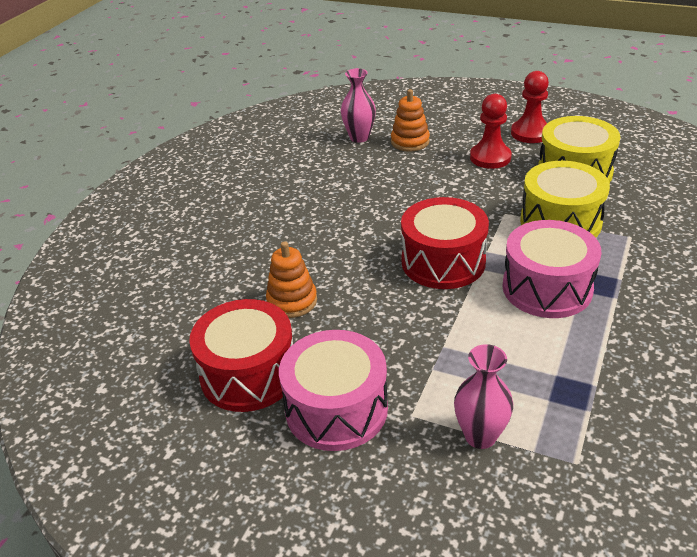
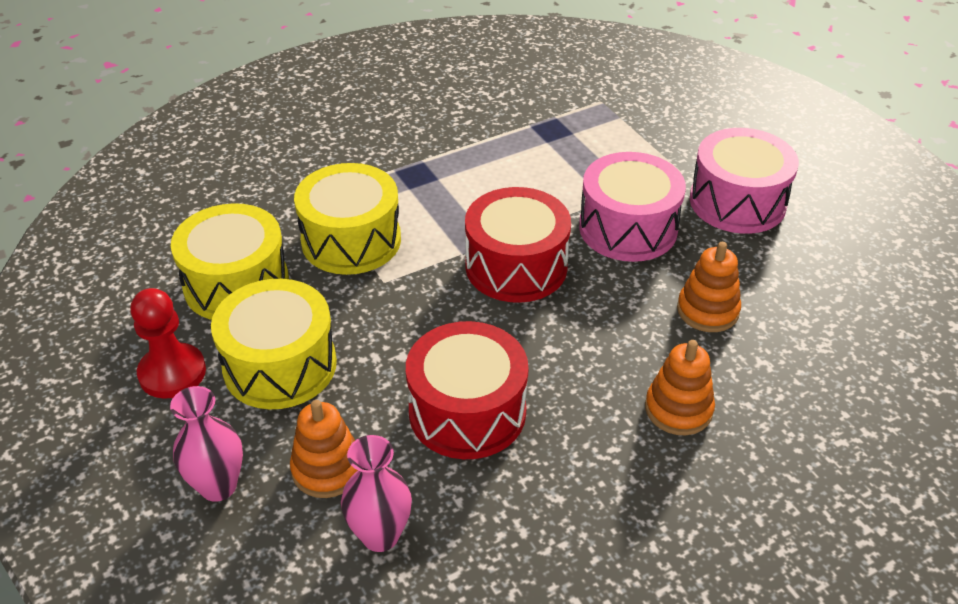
camera: 145 degrees left, 5 degrees up
(248, 374) = (797, 264): red drum -> red drum (467, 411)
(268, 239) = (678, 409): none -> orange stacking toy
(480, 436) = (646, 139): pink vase -> pink vase (218, 486)
(490, 157) = (280, 365): red pawn -> yellow drum
(547, 288) = (461, 194): pink drum -> pink drum (628, 228)

